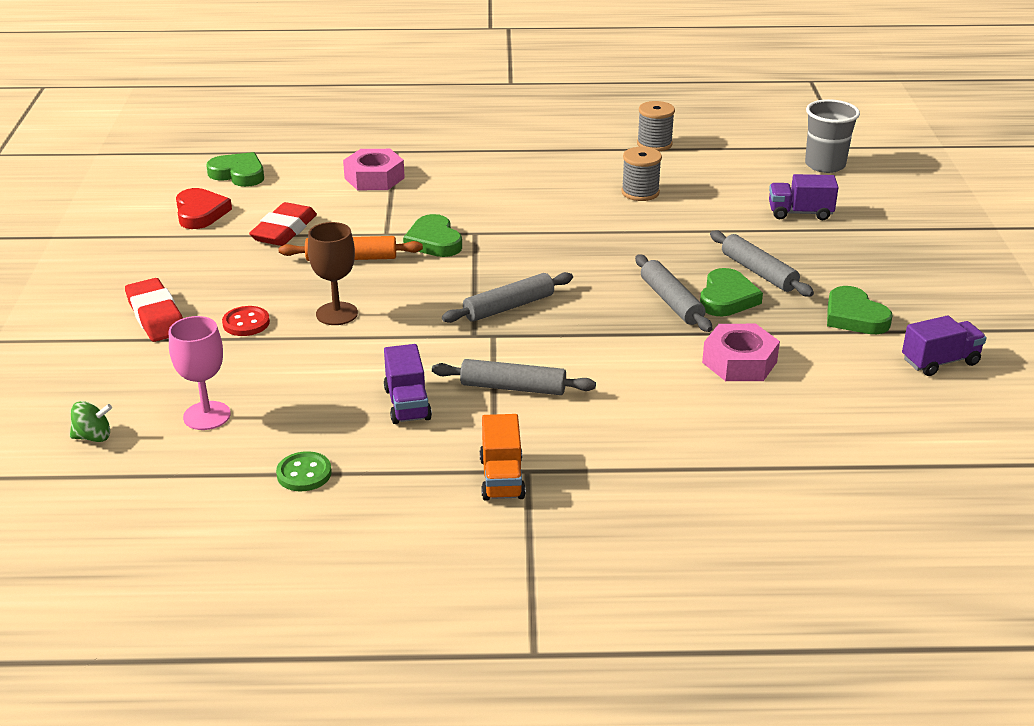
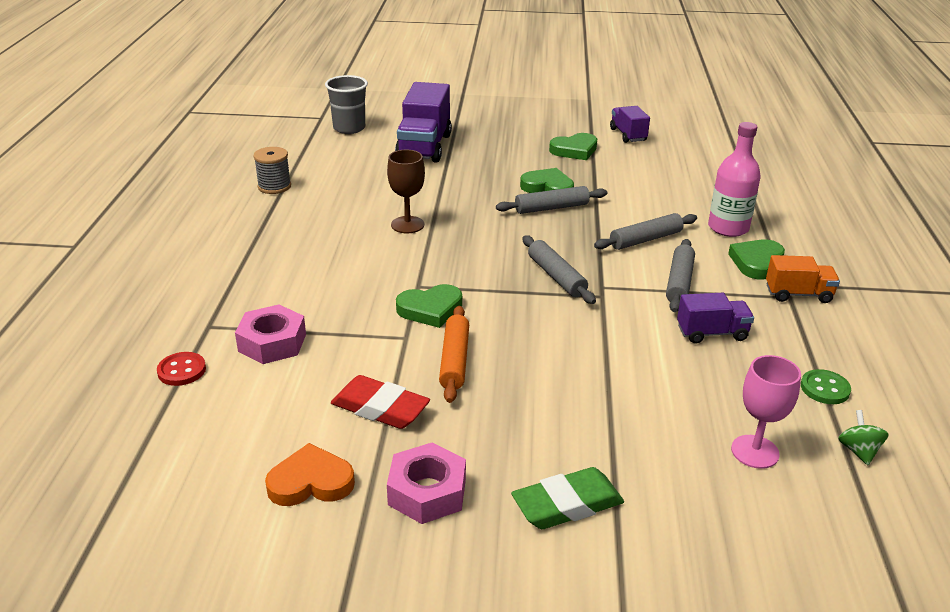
camera: 85 degrees left, 0 degrees up
(93, 437) = (811, 535): green spinning top -> green spinning top (858, 451)
(156, 316) = (567, 504): red eraser -> green eraser
(200, 213) = (311, 482): red heart -> orange heart
(238, 174) = (209, 452): green heart -> green heart (756, 262)
(246, 323) = (582, 431): red button -> red button (182, 370)
(337, 314) = (565, 370): brown goblet -> brown goblet (407, 225)
(640, 192) = (366, 202): grey spool -> none
(666, 435) = (728, 228): none -> pink bottle
(739, 362) = (634, 193): pink nut -> pink nut (427, 492)
(759, 272) = (511, 172): grey rolling pin -> grey rolling pin (645, 239)
(800, 213) = (424, 147): purple truck -> purple truck, size x1.78

